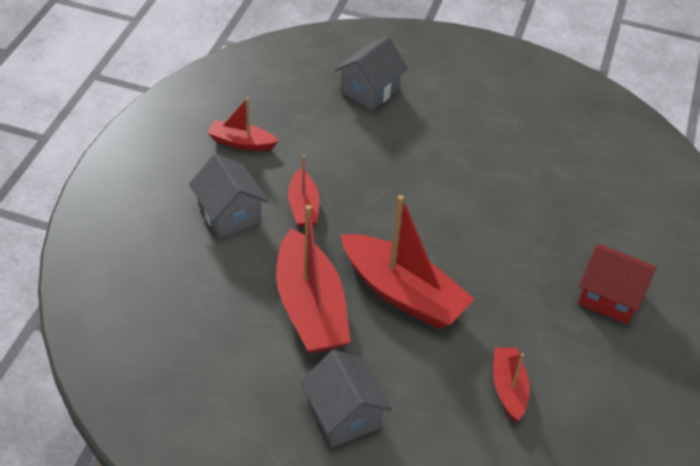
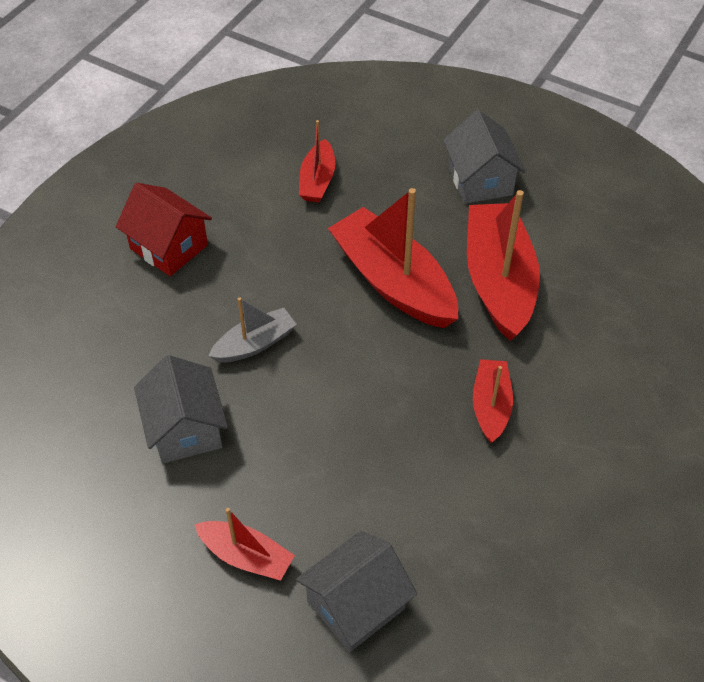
camera: 165 degrees left, 5 degrees up
(229, 214) = (587, 409): grey house -> grey house (185, 429)
(241, 142) = (568, 525): red boat -> red boat (246, 556)
(497, 227) = (255, 344): none -> grey boat

